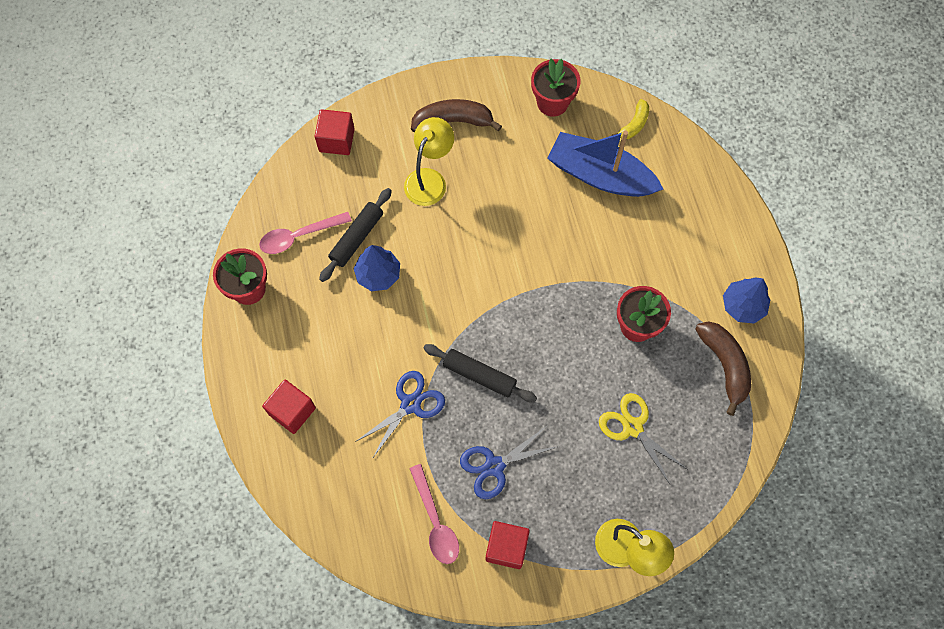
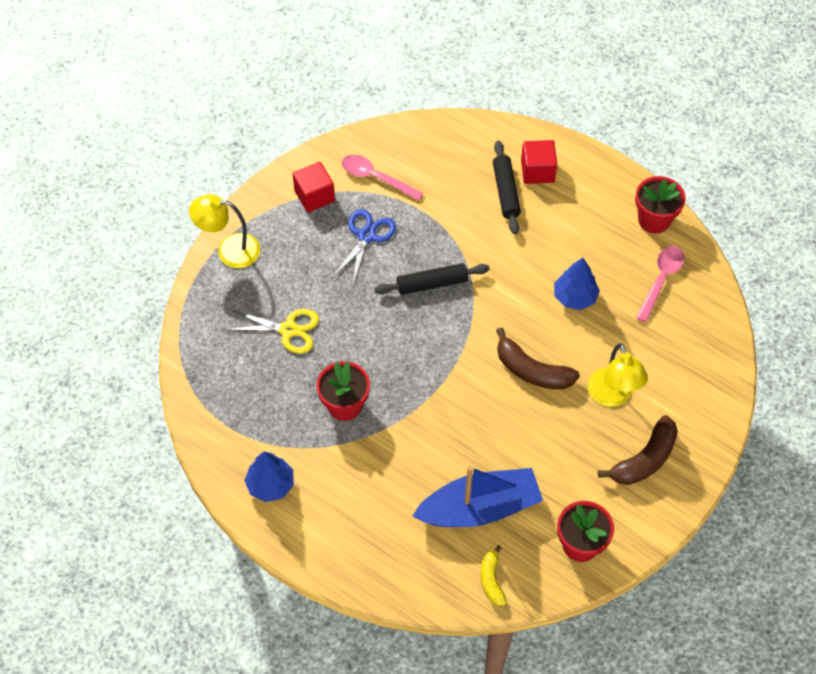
camera: 140 degrees right, 10 degrees down
(336, 140) = (716, 371): red cube -> none
(356, 238) = (619, 310): black rolling pin -> black rolling pin (506, 192)
(411, 404) = (462, 231): blue scissors -> none
(724, 365) = (251, 425): brown banana -> brown banana (532, 371)

